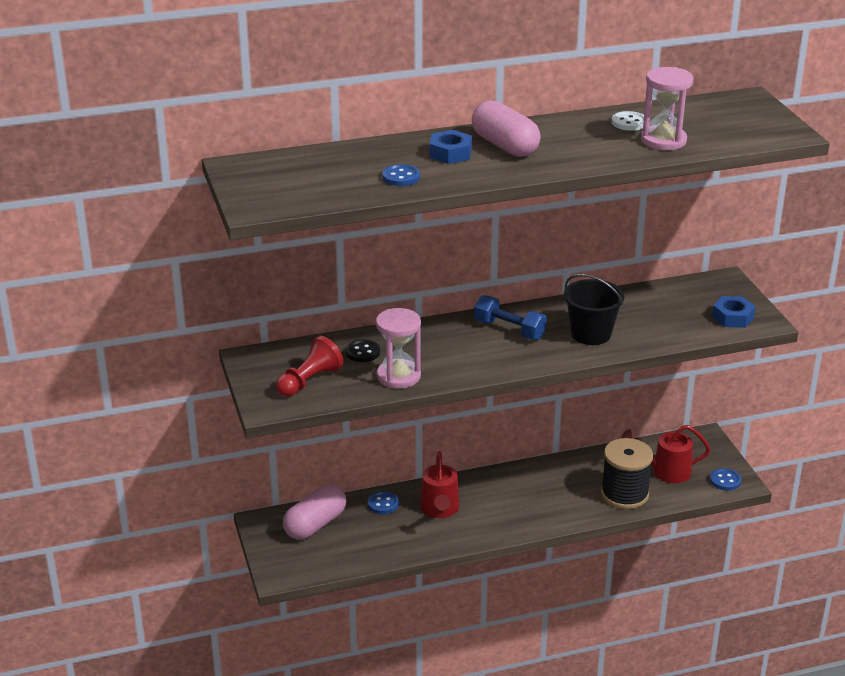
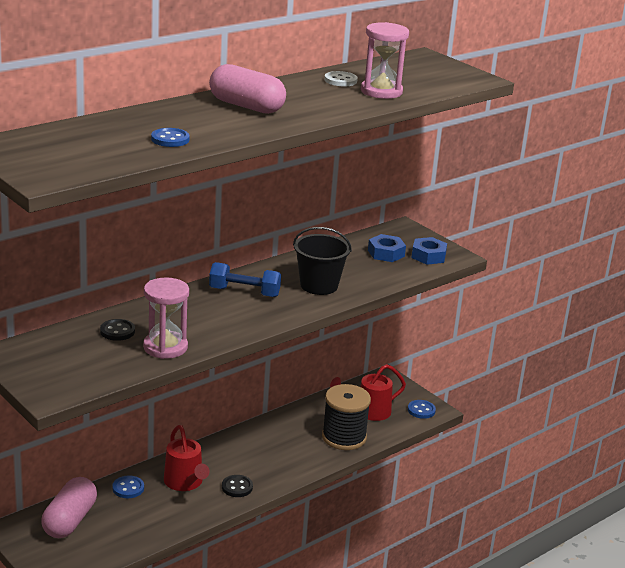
camera: 25 degrees left, 5 degrees down
(309, 381) = (79, 365): red pawn -> none
(450, 153) = (201, 116): blue nut -> blue nut (386, 253)
(488, 524) = (237, 487): none -> black button

